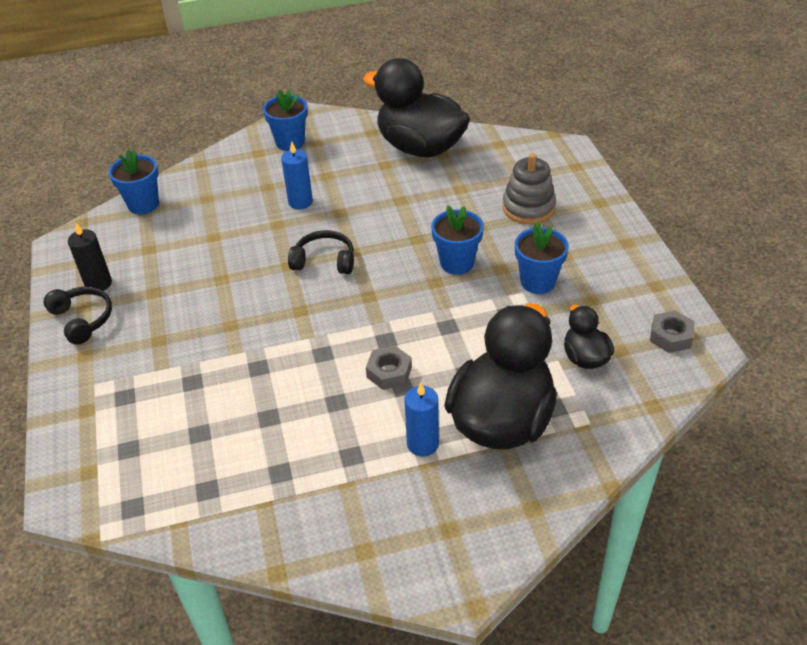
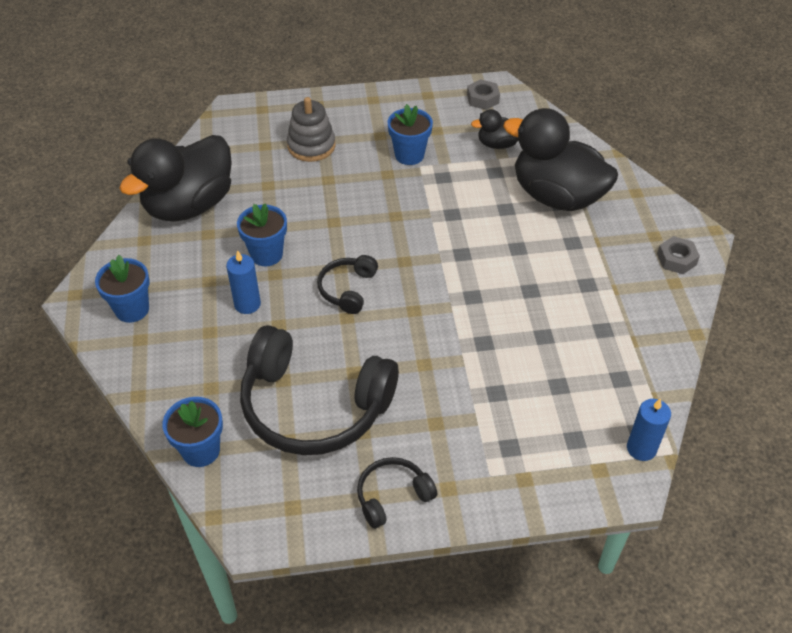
camera: 85 degrees left, 5 degrees up
(98, 284) = (336, 486): black candle -> none
(184, 259) = (314, 406): none -> black headphones
(389, 372) = (500, 255): grey nut -> grey nut (676, 259)
(422, 444) = (577, 242): blue candle -> blue candle (641, 448)
(457, 263) = (374, 199): blue flower pot -> blue flower pot (266, 254)

